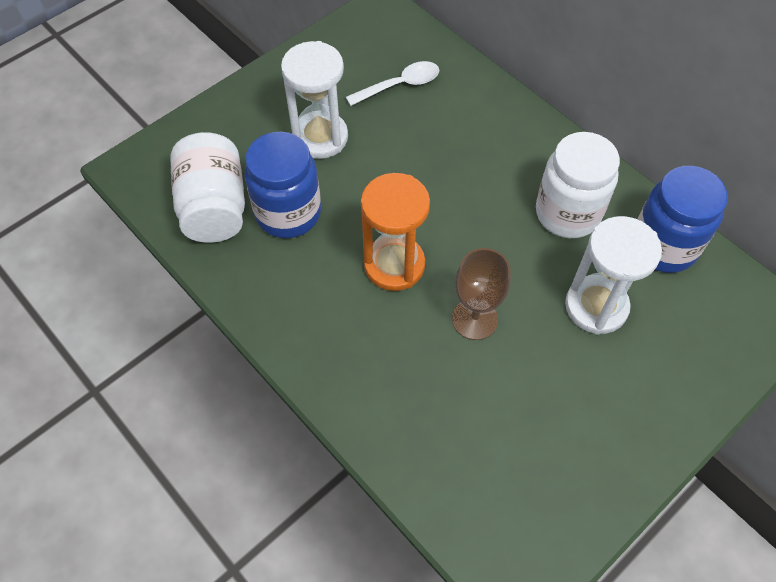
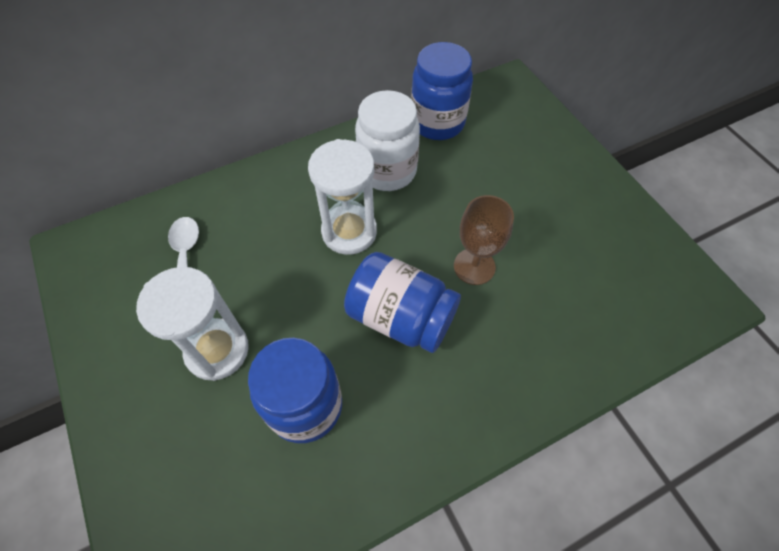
camera: 75 degrees left, 0 degrees up
(214, 207) = (266, 491): white jar -> none
(394, 265) = (401, 317): orange hourglass -> blue jar
(596, 306) = (481, 179): white hourglass -> white hourglass (349, 232)

